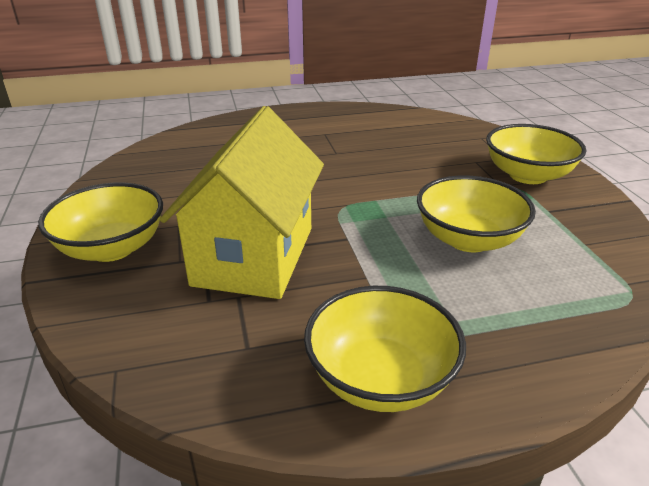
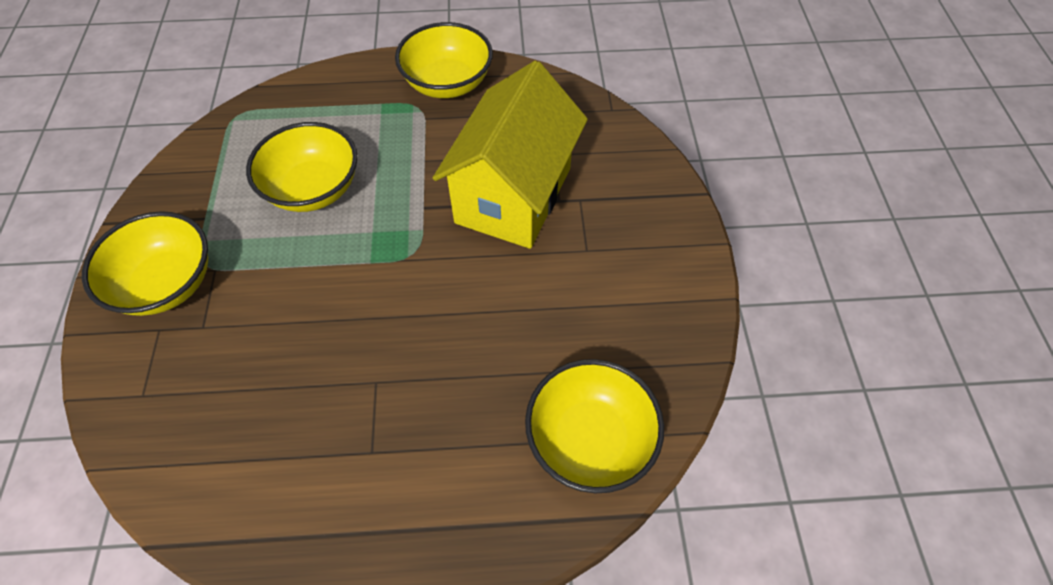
camera: 170 degrees left, 25 degrees up
(112, 248) = (645, 223): yellow bowl -> yellow bowl (590, 439)

